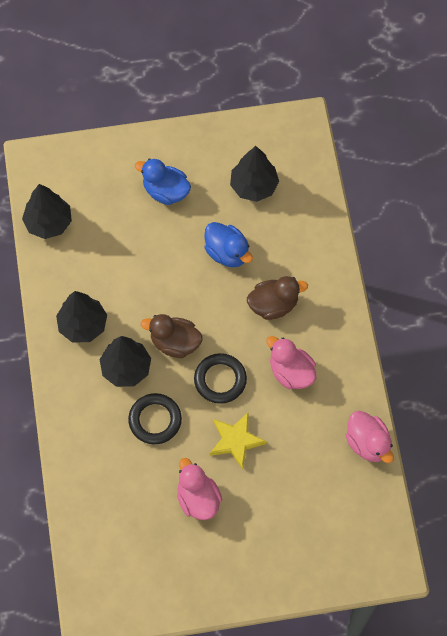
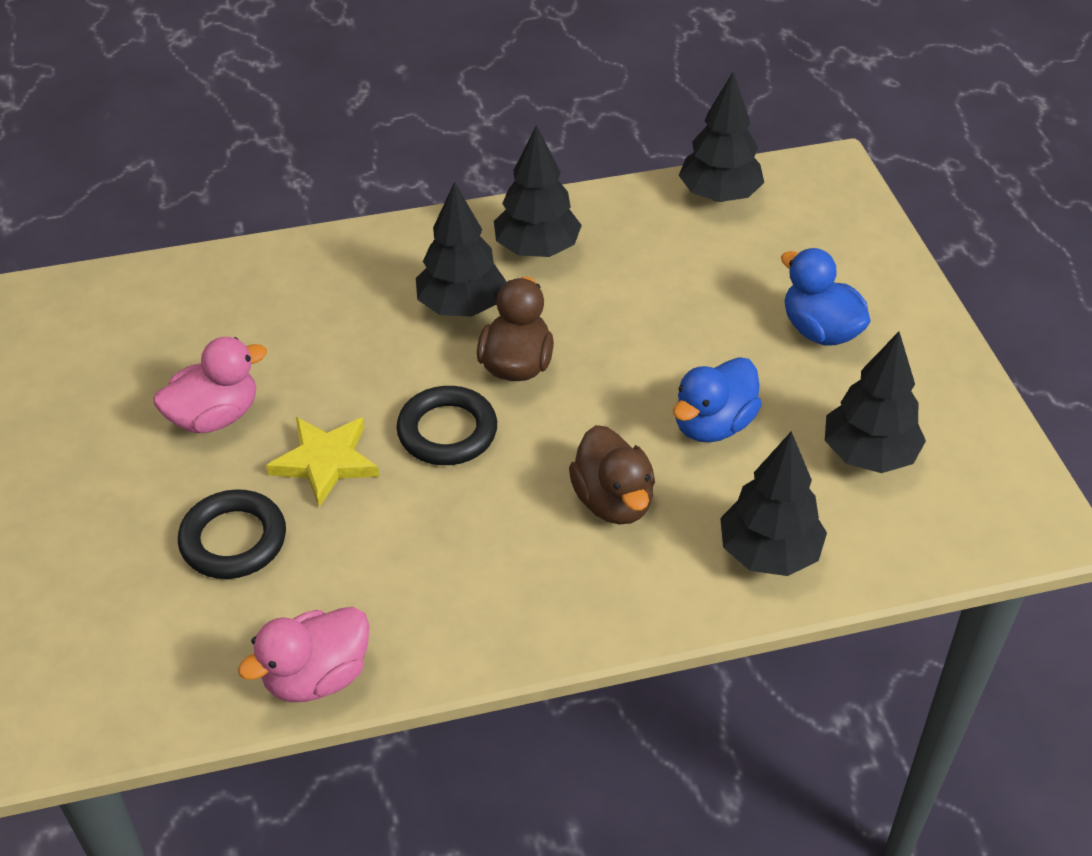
camera: 85 degrees right, 20 degrees down
(155, 420) = (365, 350): black ring -> black ring (233, 540)
(165, 191) = (820, 330): blue duck -> blue duck turned 60 degrees counterclockwise
(291, 372) = (470, 537): pink duck -> none
(310, 241) = (768, 553): none -> black tree

